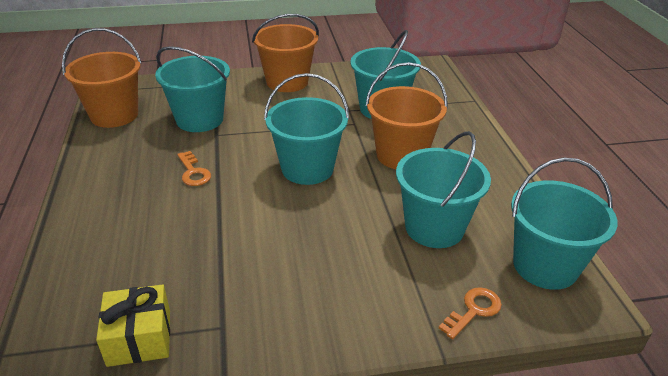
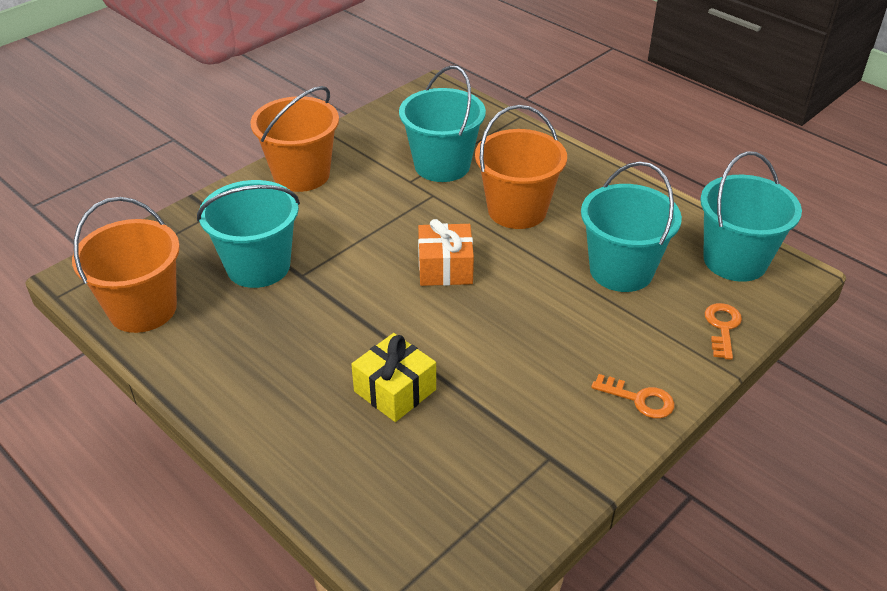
camera: 35 degrees left, 5 degrees up
(139, 338) = (492, 510): yellow gift -> yellow gift (395, 390)
(193, 172) = (333, 330): orange key -> orange key (639, 399)
(307, 169) = (445, 268): turquoise bucket -> orange gift

